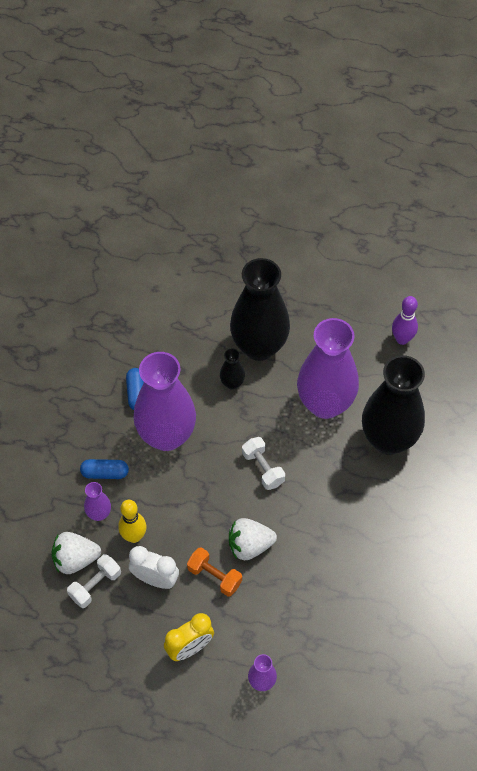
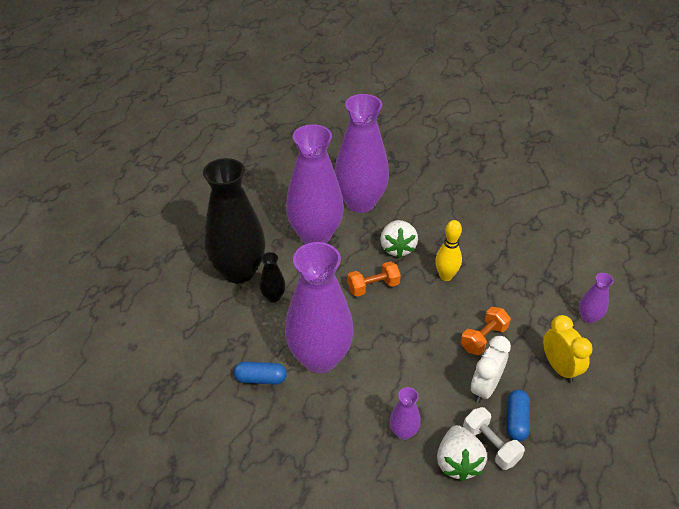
camera: 80 degrees left, 15 degrees down
(105, 473) = (353, 421): blue capsule -> blue capsule (516, 420)
(134, 536) = (434, 401): yellow bowling pin -> yellow bowling pin (446, 276)
(250, 546) = (453, 307): white strawberry -> white strawberry (397, 248)
(263, 468) = (373, 287): white dumbbell -> orange dumbbell
(388, 439) = (360, 203): black vase -> purple vase
(402, 339) = (266, 180): purple bowling pin -> none

